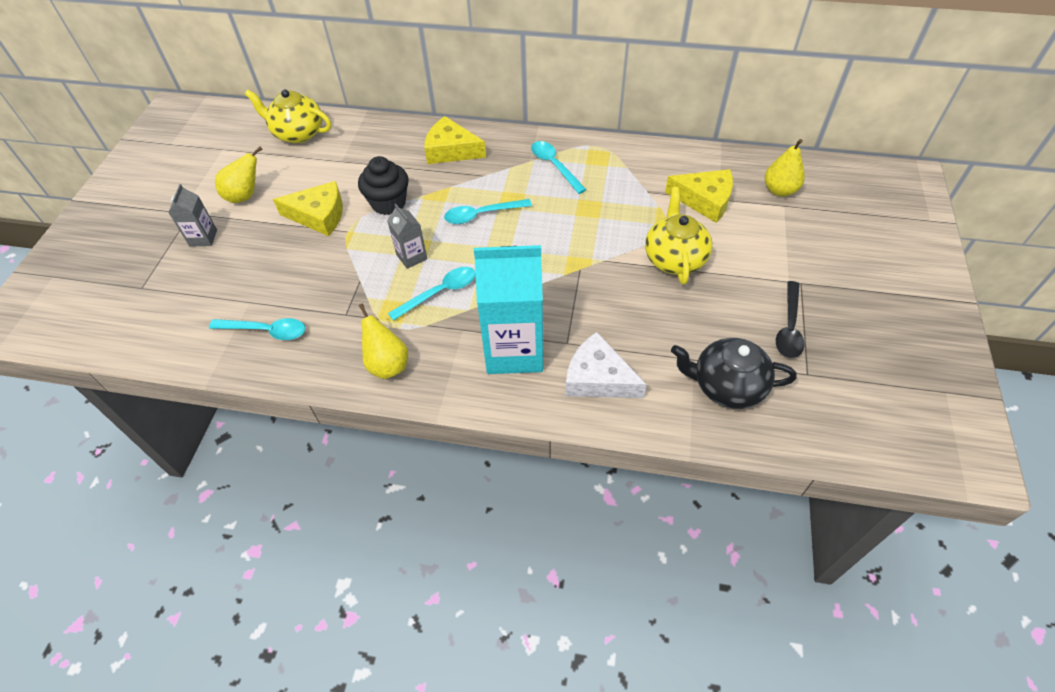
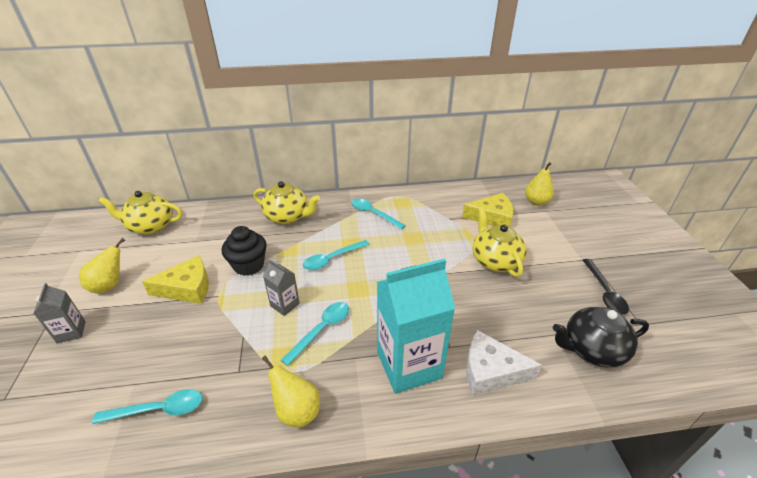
camera: 20 degrees left, 15 degrees down
(451, 150) = (287, 217): yellow cheese -> yellow teapot

